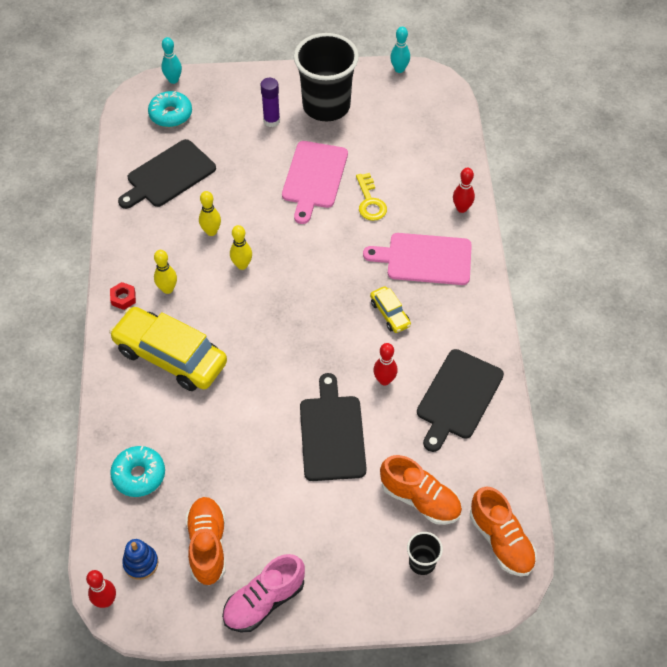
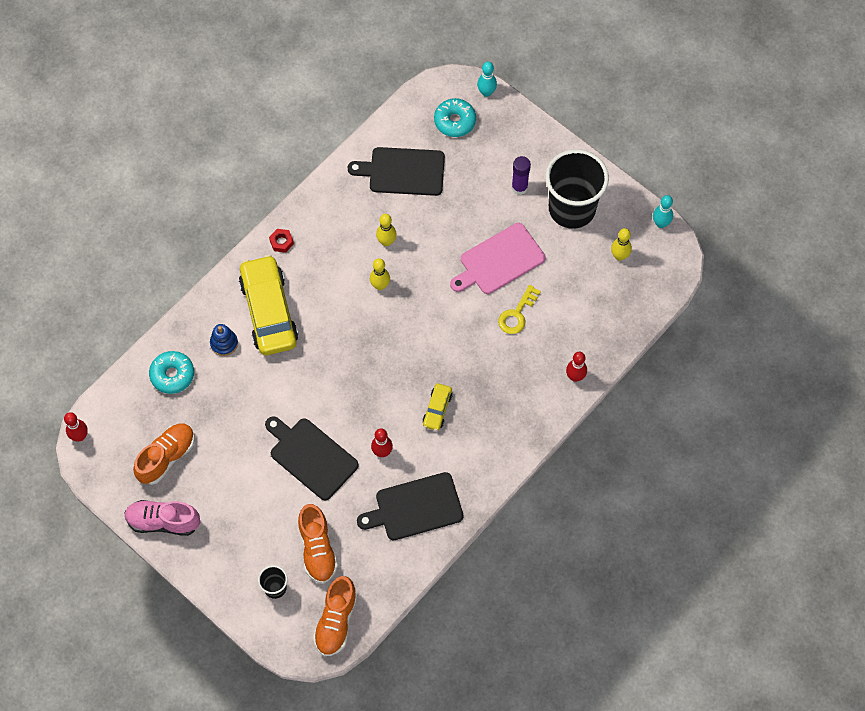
camera: 45 degrees right, 10 degrees up
(141, 563) = (120, 432): blue stacking toy -> blue stacking toy (224, 343)
(167, 289) = (315, 260): yellow bowling pin -> yellow bowling pin (619, 256)
(332, 434) = (311, 456): black cutting board -> black cutting board turned 90 degrees counterclockwise
(424, 259) = (505, 391): pink cutting board -> none

